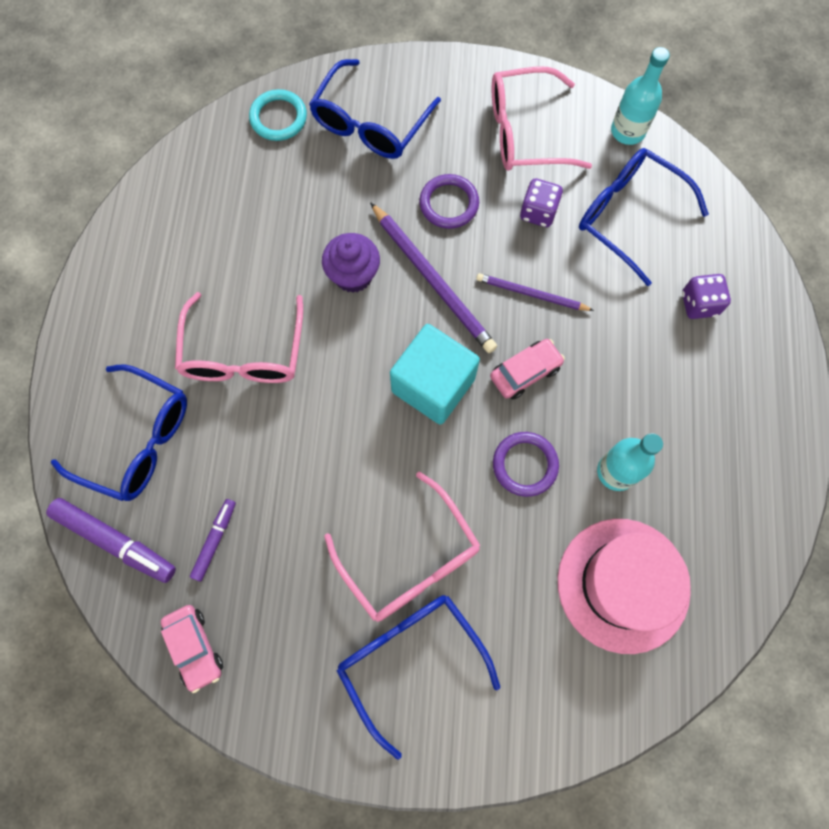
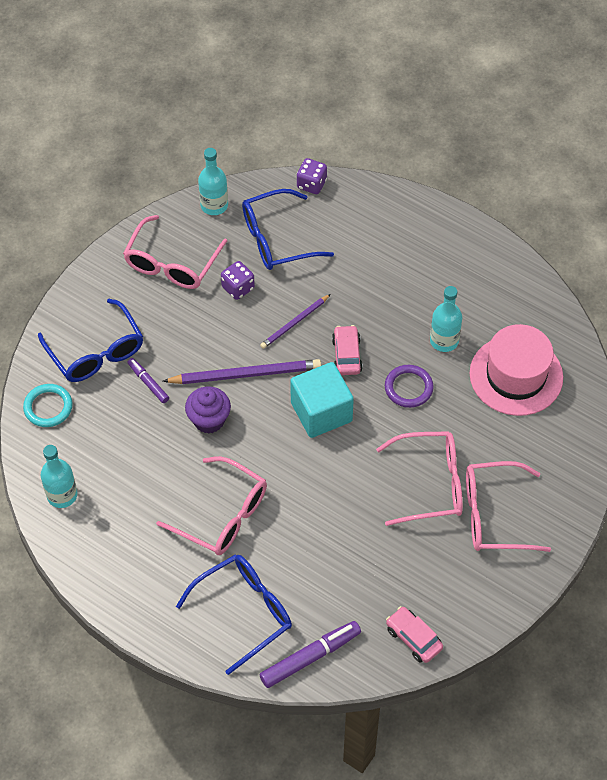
camera: 60 degrees left, 15 degrees down
(184, 187) = (62, 495): none -> turquoise bottle
(195, 647) = (413, 638): pink car -> pink car turned 135 degrees counterclockwise
(215, 540) = (348, 594): purple marker -> purple marker (148, 383)
(410, 660) = (494, 515): blue glasses -> pink glasses
(449, 203) = (194, 336): purple ring -> none
(699, 304) = (363, 236): purple dice -> purple dice (311, 184)

